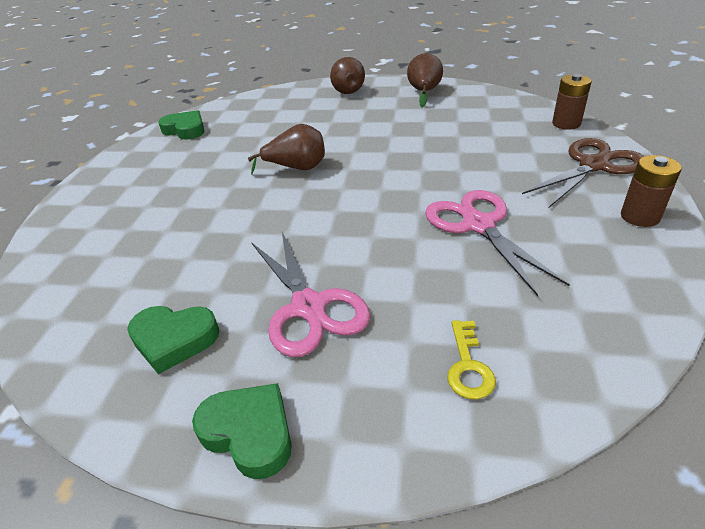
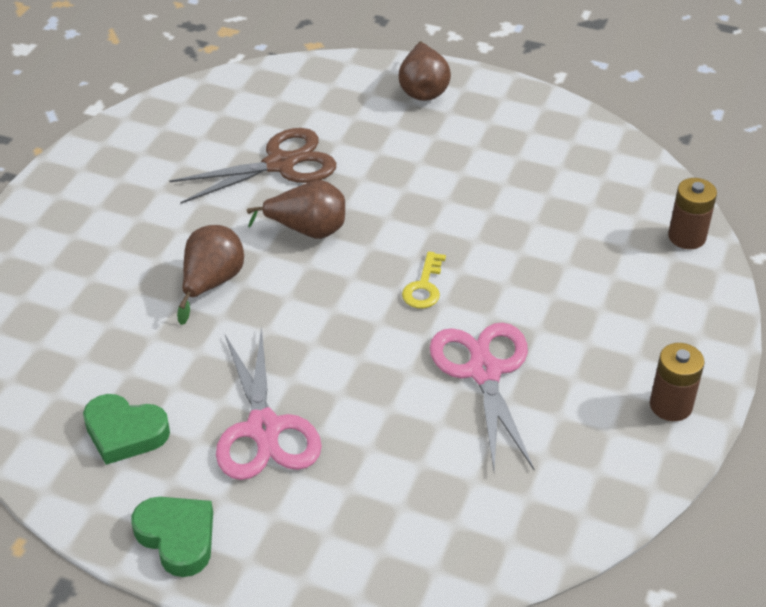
camera: 10 degrees right, 5 degrees up
(185, 130) = (179, 119): green heart -> none
(424, 92) = (530, 123): brown pear -> brown pear (211, 283)
(468, 366) = (391, 526): yellow key -> yellow key (424, 286)
(593, 165) = (672, 317): brown scissors -> brown scissors (280, 164)

